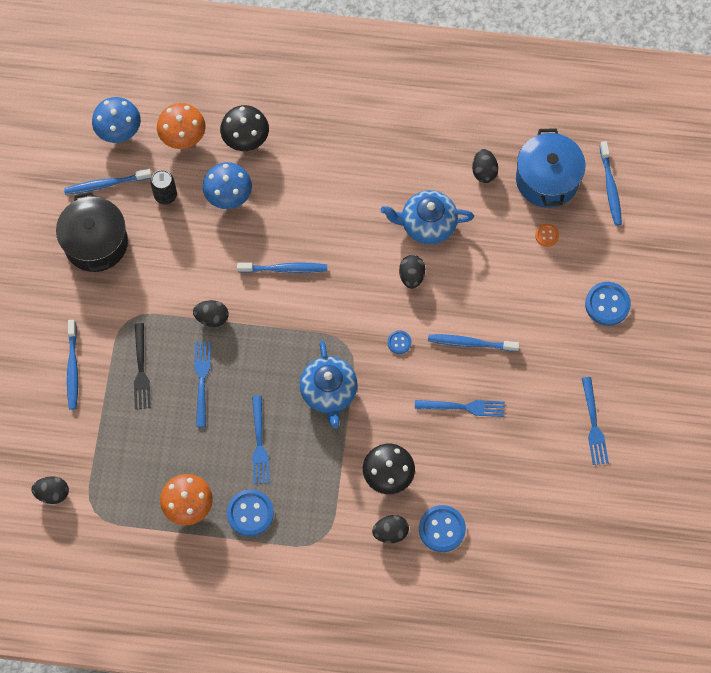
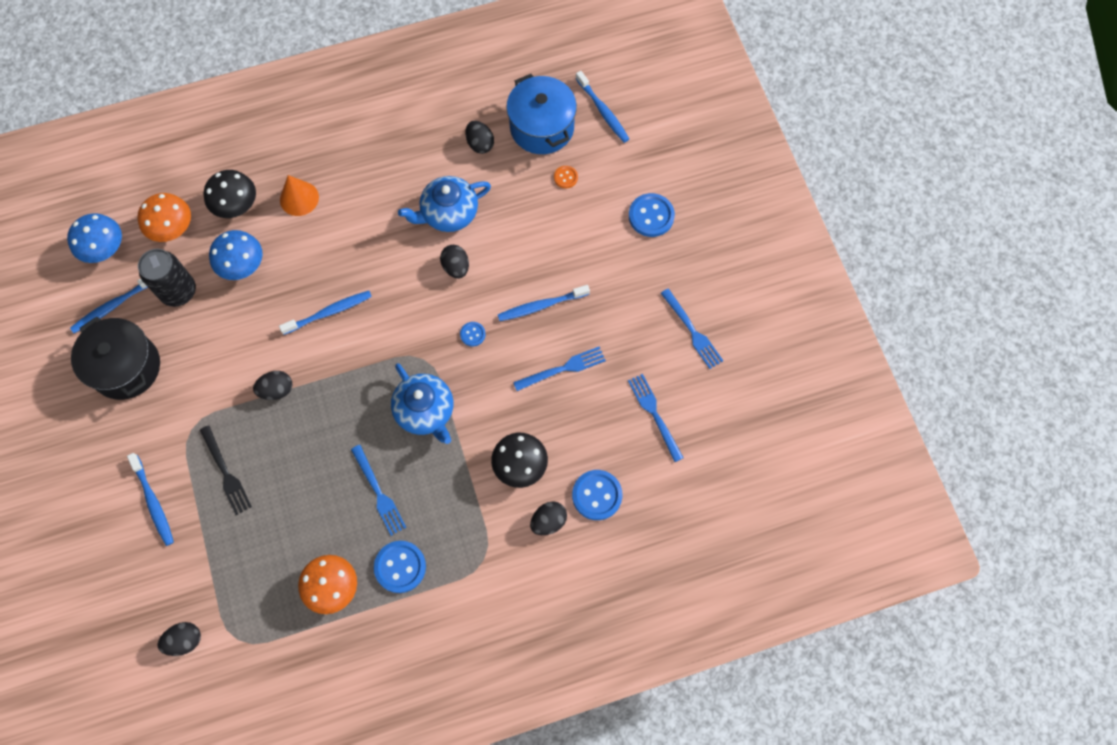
camera: 25 degrees left, 0 degrees up
(165, 195) = (179, 291): black can -> black can, size x1.53
(202, 379) = (292, 455): blue fork -> blue fork (654, 414)
(302, 154) = (299, 198): none -> orange cone

